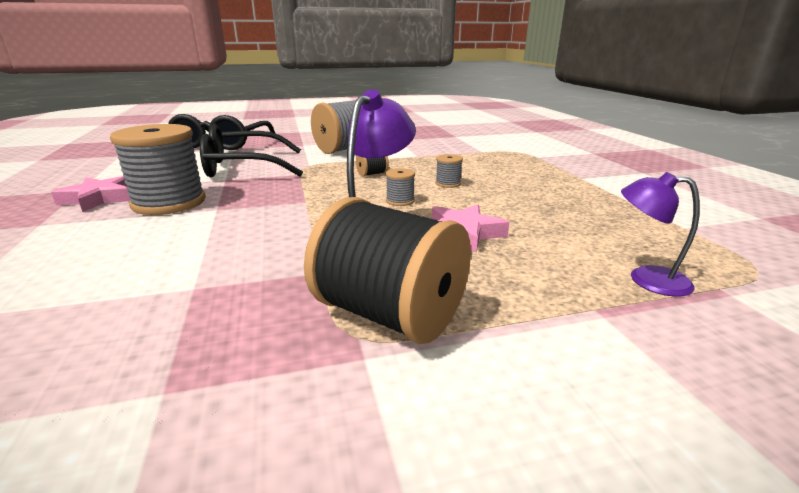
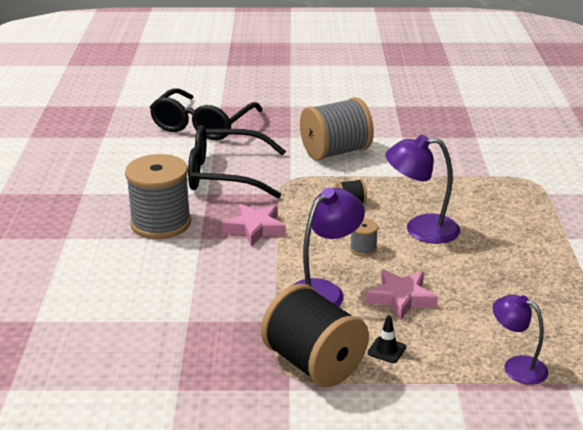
camera: 15 degrees right, 5 degrees up
(99, 199) = (102, 210): pink star -> pink star (255, 228)
(448, 184) = (420, 229): grey spool -> purple lamp
(479, 284) = (386, 350): none -> black traffic cone

